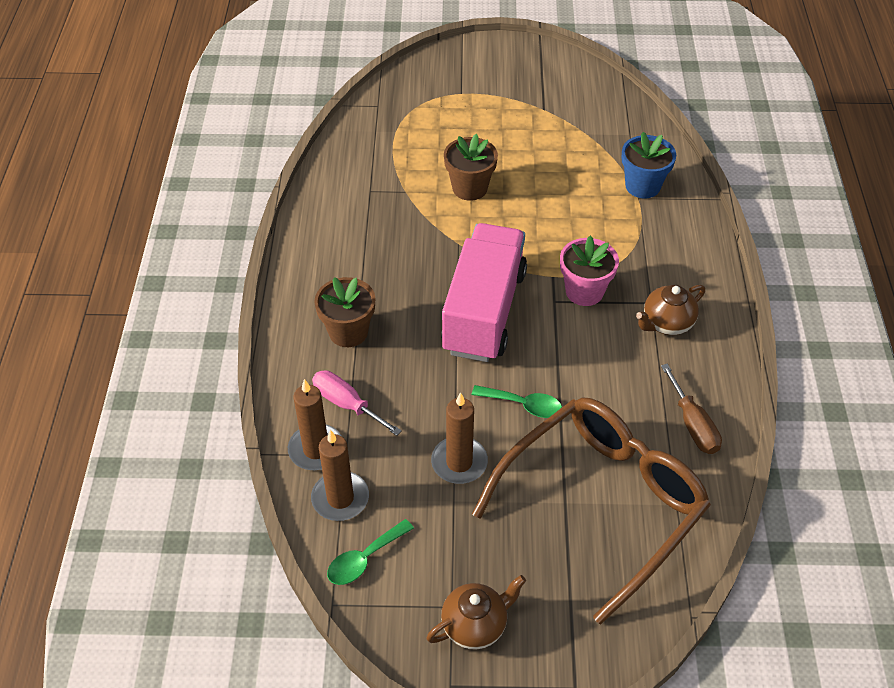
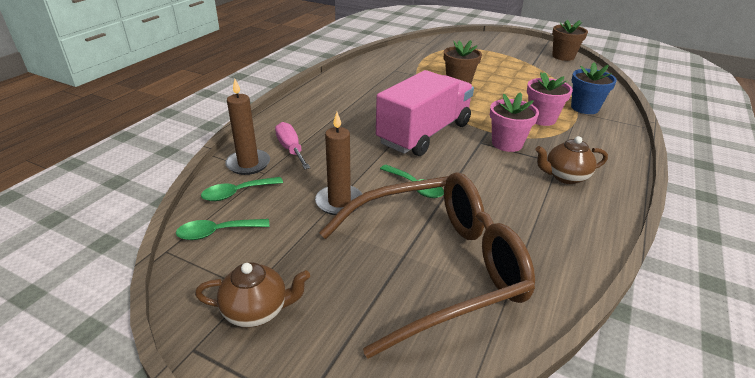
camera: 25 degrees right, 15 degrees down
(340, 498) = (237, 193): brown candle -> green spoon
(348, 332) = (325, 119): brown flower pot -> brown flower pot (563, 56)
(603, 228) = (541, 119): none -> pink flower pot
(693, 425) = (555, 243): brown screwdriver -> none

